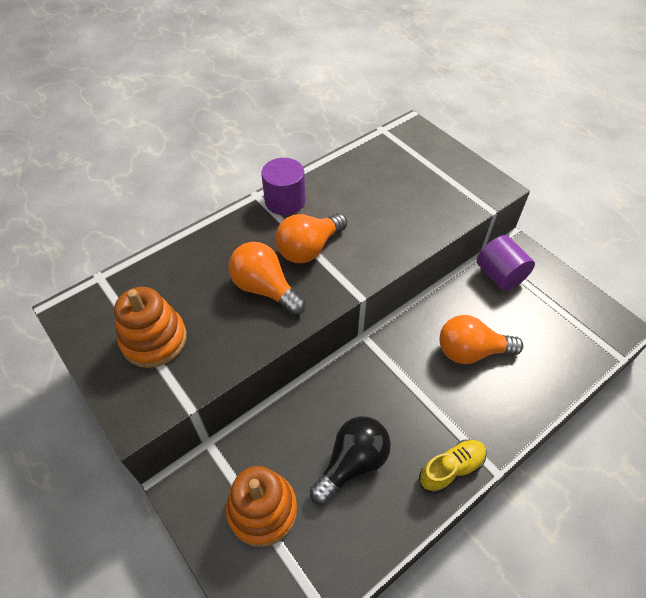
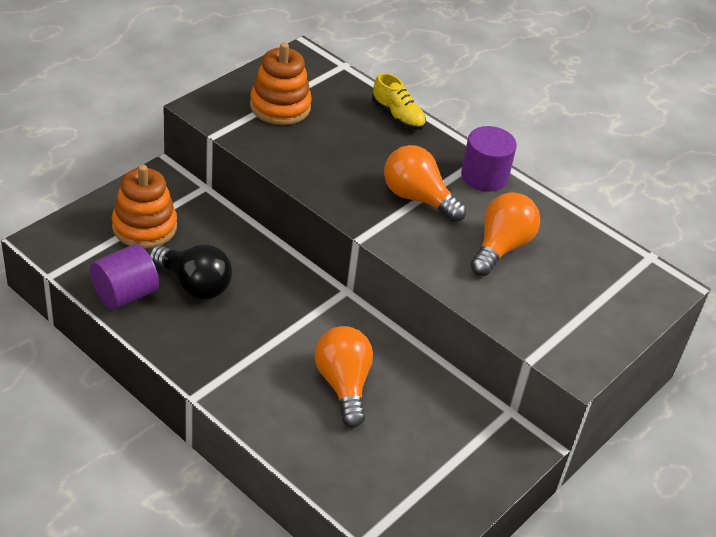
camera: 75 degrees right, 10 degrees down
(265, 289) = (354, 170): orange light bulb -> orange light bulb (501, 247)
(451, 469) = (194, 360): yellow shoe -> yellow shoe (397, 116)
(500, 275) = (470, 422): purple cylinder -> purple cylinder (125, 294)

